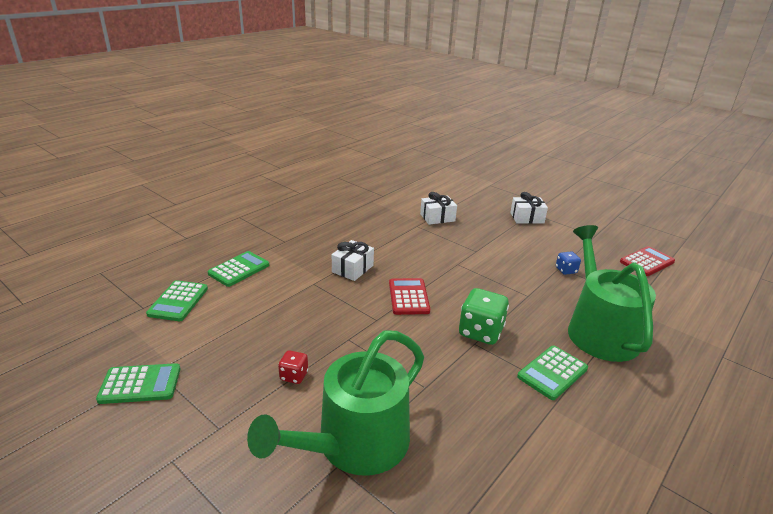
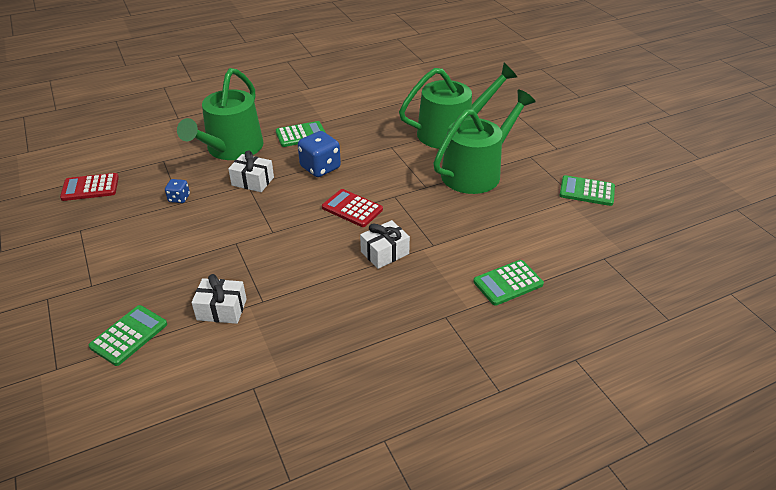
camera: 155 degrees left, 10 degrees up
(178, 301) = (570, 256): green calculator -> green calculator (129, 335)
(294, 376) = (476, 172): red dice -> green watering can
(408, 297) = (352, 208): red calculator -> red calculator turned 105 degrees clockwise
(480, 332) = (320, 168): green dice -> blue dice
(527, 218) = (111, 277): white gift -> white gift (253, 181)

